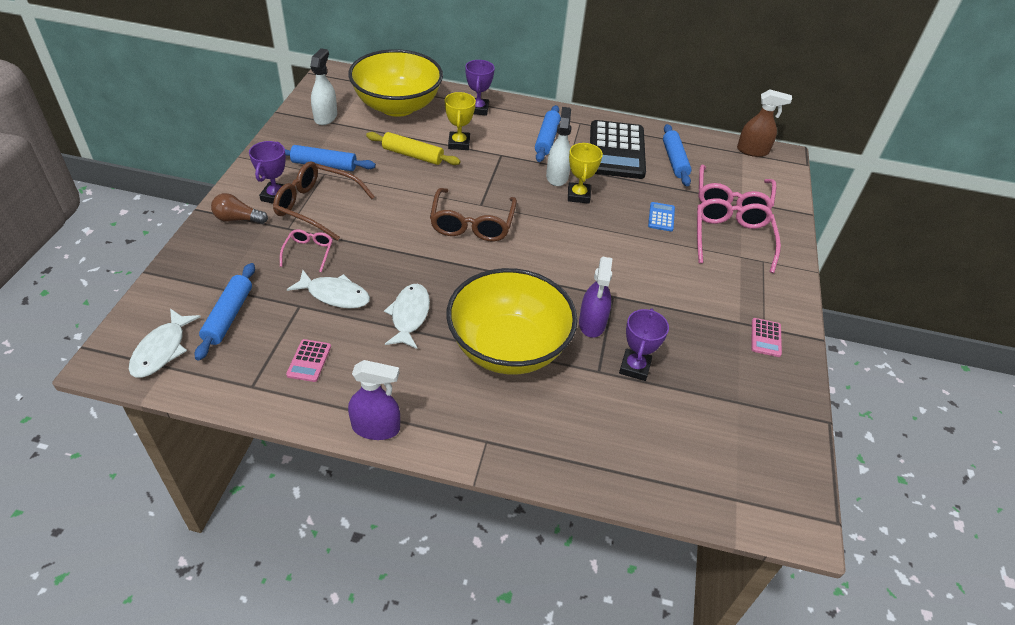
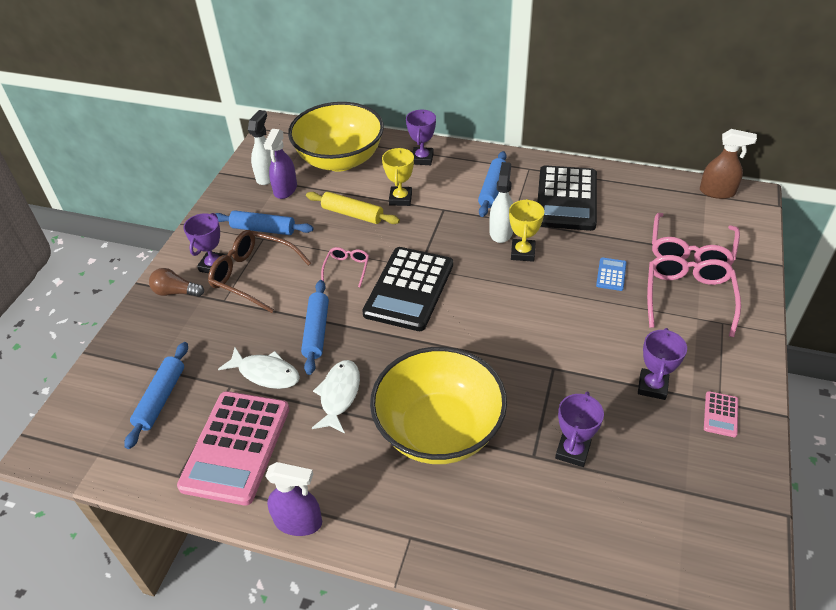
camera: 10 degrees right, 0 degrees up
(162, 350) = (95, 437): white fish -> none
(308, 252) = (242, 327): pink glasses -> pink glasses (347, 268)
(309, 361) = (236, 447): pink calculator -> pink calculator, size x2.42
(472, 223) = (409, 289): brown glasses -> black calculator
(592, 323) = (529, 400): purple spray bottle -> purple spray bottle (285, 189)
(674, 160) = (629, 207): blue rolling pin -> blue rolling pin (316, 331)
(704, 313) = (652, 386): none -> purple trophy

